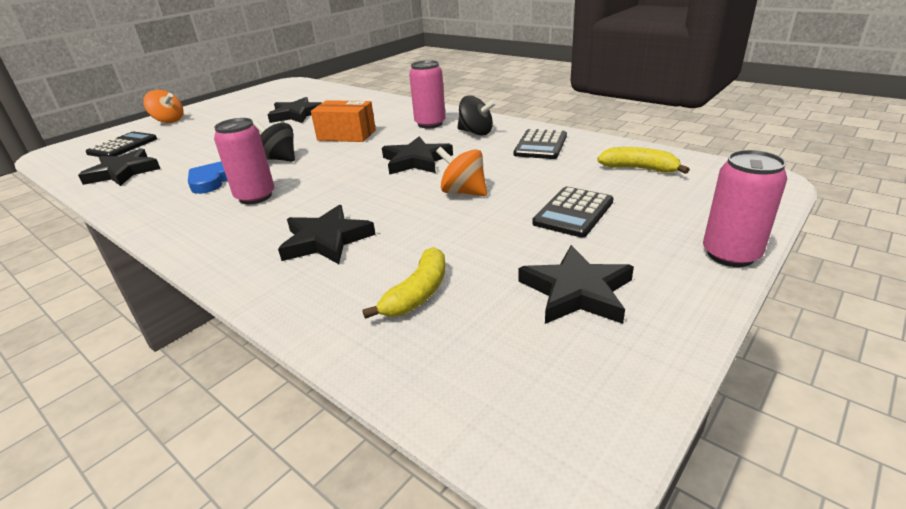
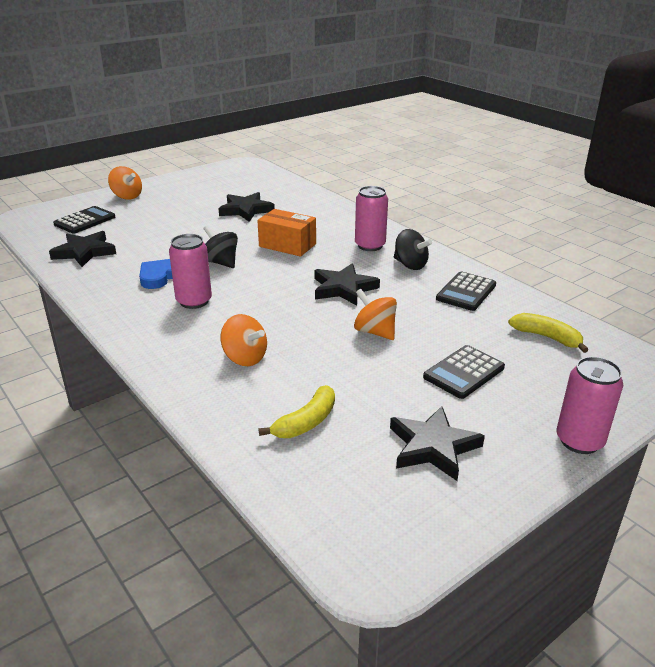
camera: 10 degrees right, 0 degrees up
(326, 240) = (245, 358): black star -> orange spinning top

